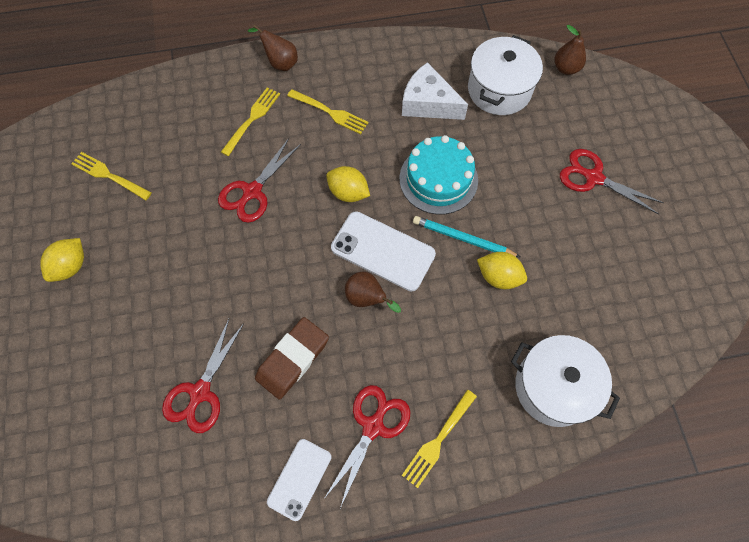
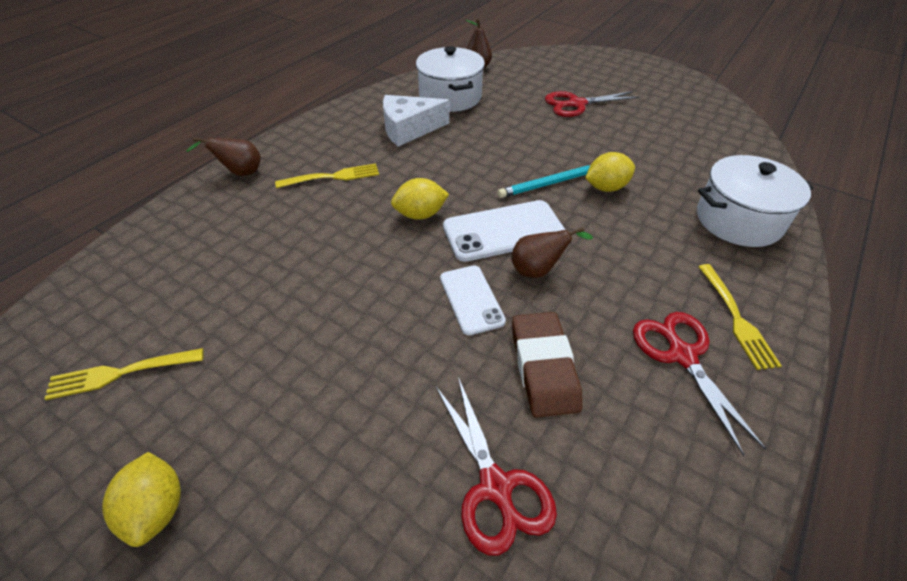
camera: 45 degrees left, 20 degrees down
(252, 119) = (258, 223): yellow fork -> none
(252, 191) = (326, 271): red scissors -> none
(299, 479) = (698, 463): white phone -> white phone (471, 299)
(438, 179) = (480, 163): turquoise cake -> none

